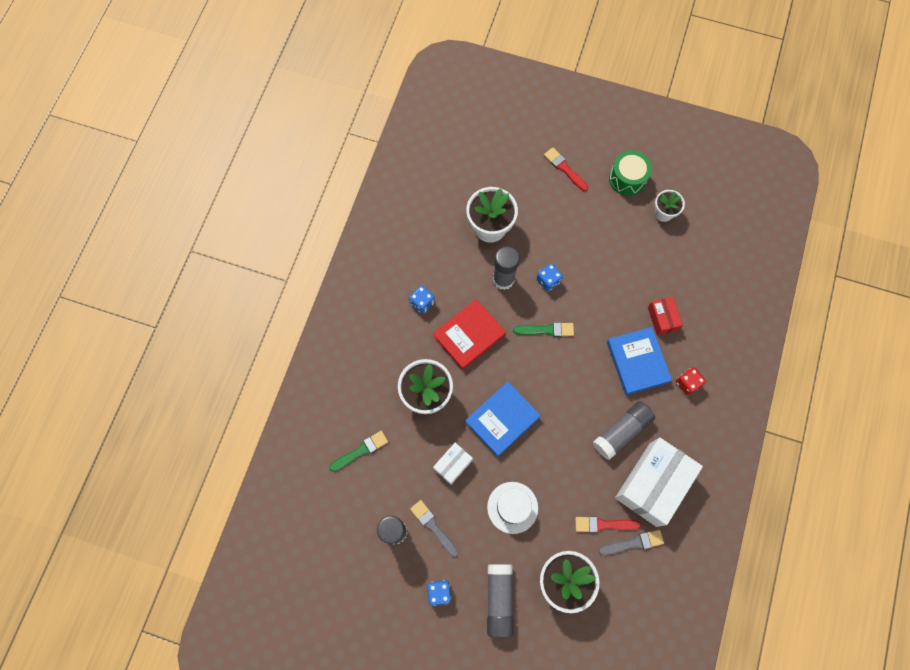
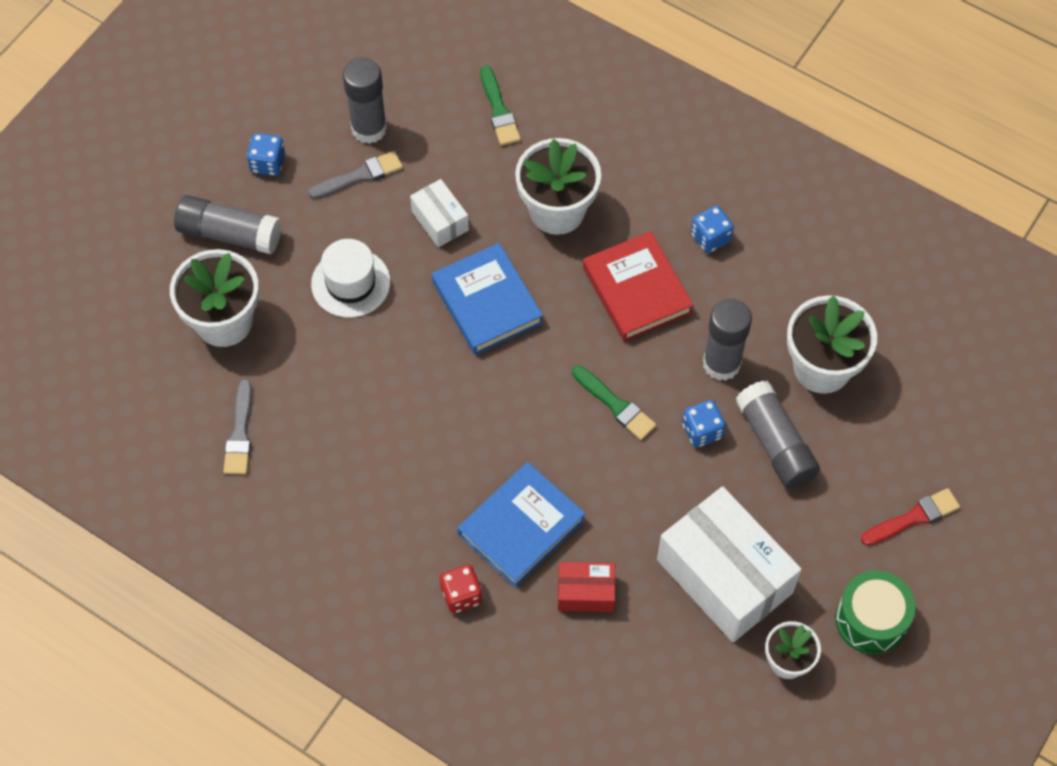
camera: 105 degrees right, 10 degrees down
(546, 330) = (615, 405): green brush -> green brush turned 60 degrees counterclockwise
(603, 524) = (282, 399): red brush -> none
(621, 431) = (414, 467): grey glue stick -> grey glue stick (775, 443)
(637, 362) = (521, 527): blue book -> blue book turned 45 degrees counterclockwise
(652, 484) = (317, 487): white box -> white box (724, 576)

